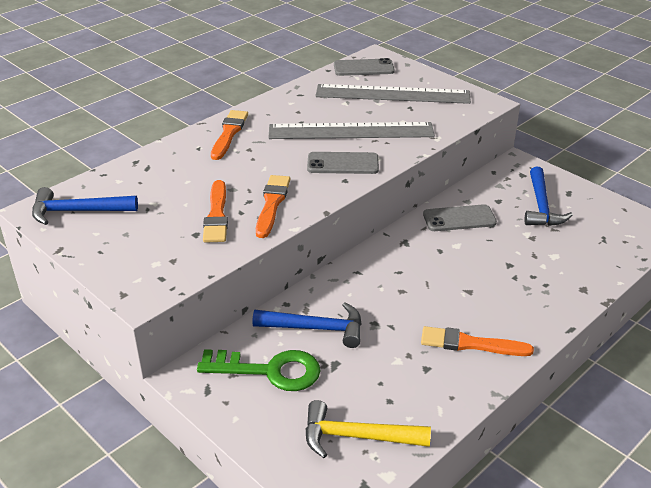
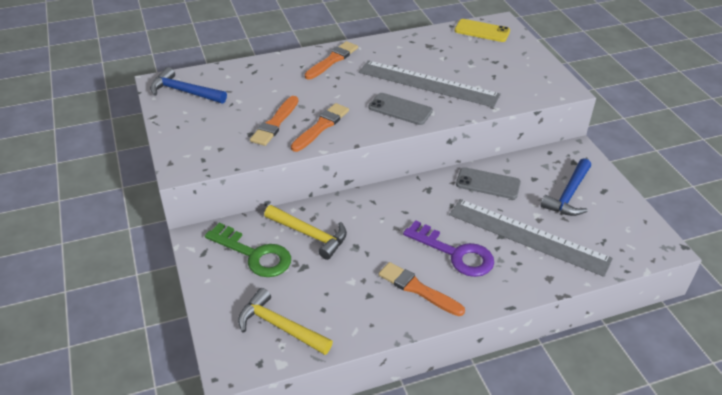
camera: 25 degrees right, 5 degrees up
(316, 328) = (309, 235): blue hammer -> yellow hammer
(363, 68) = (482, 31): grey phone -> yellow phone
(392, 94) = (488, 60): grey ruler -> grey ruler (528, 236)
(480, 296) = (455, 253): none -> purple key

